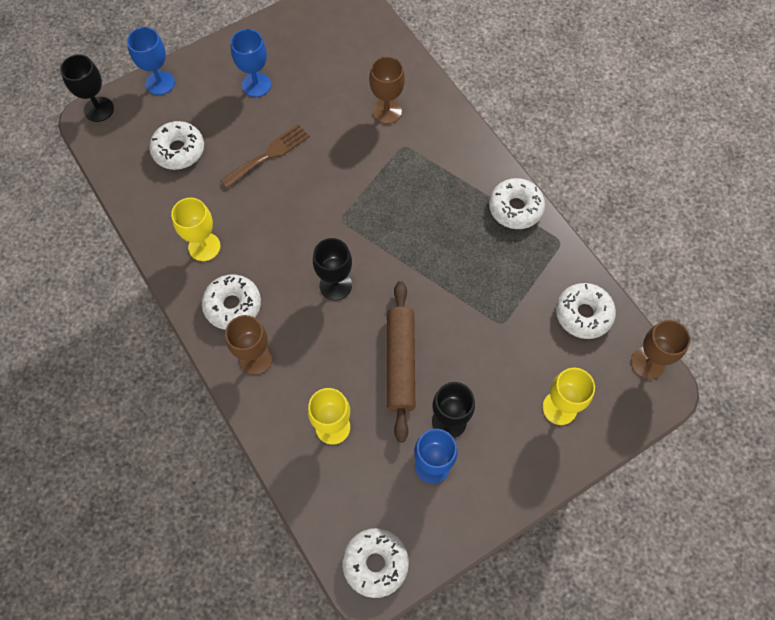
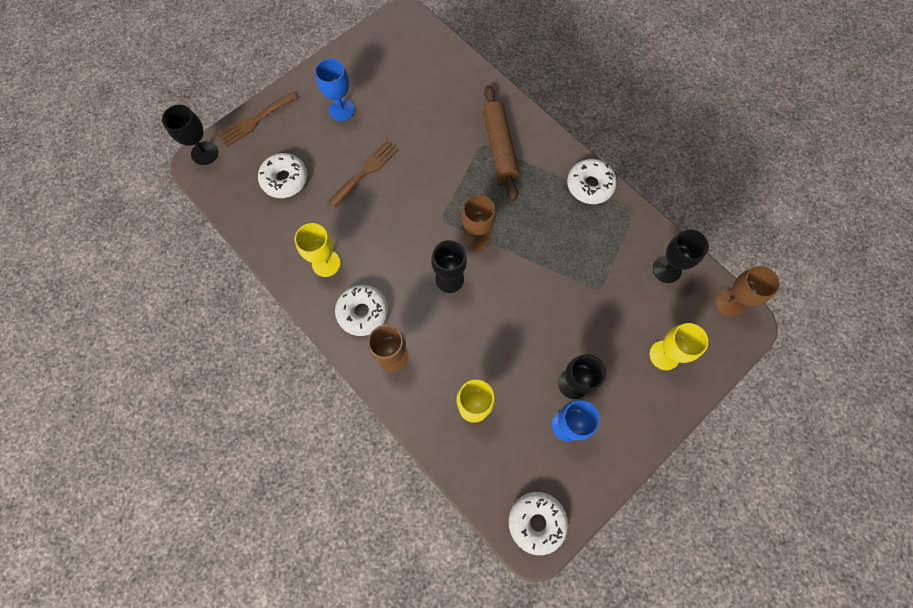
camera: 10 degrees left, 5 degrees up
(160, 83) = (255, 121): blue goblet -> brown fork
(387, 111) = (461, 116): brown goblet -> brown goblet (476, 237)
(400, 363) = (520, 339): brown rolling pin -> brown rolling pin (499, 147)
(583, 314) = (667, 269): white donut -> black goblet

